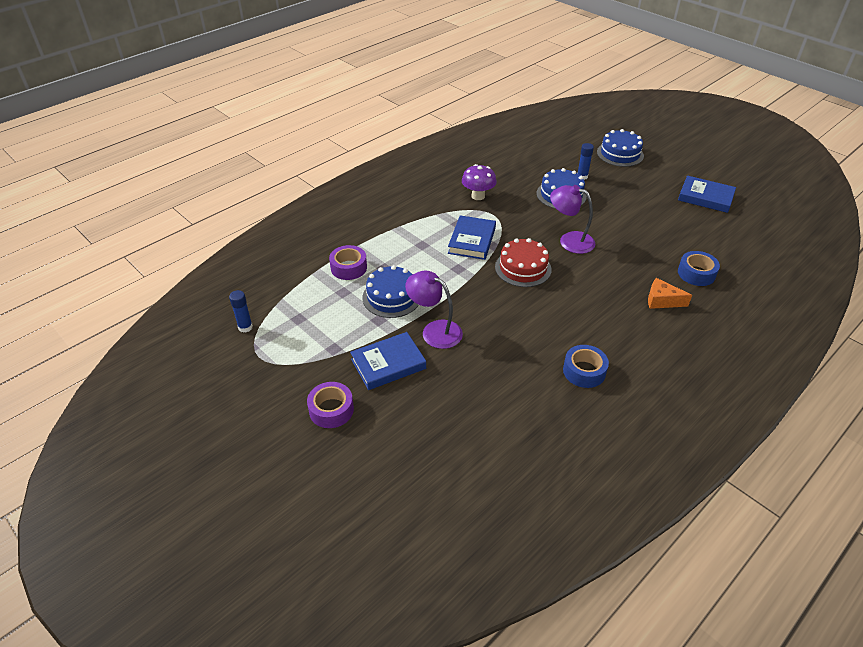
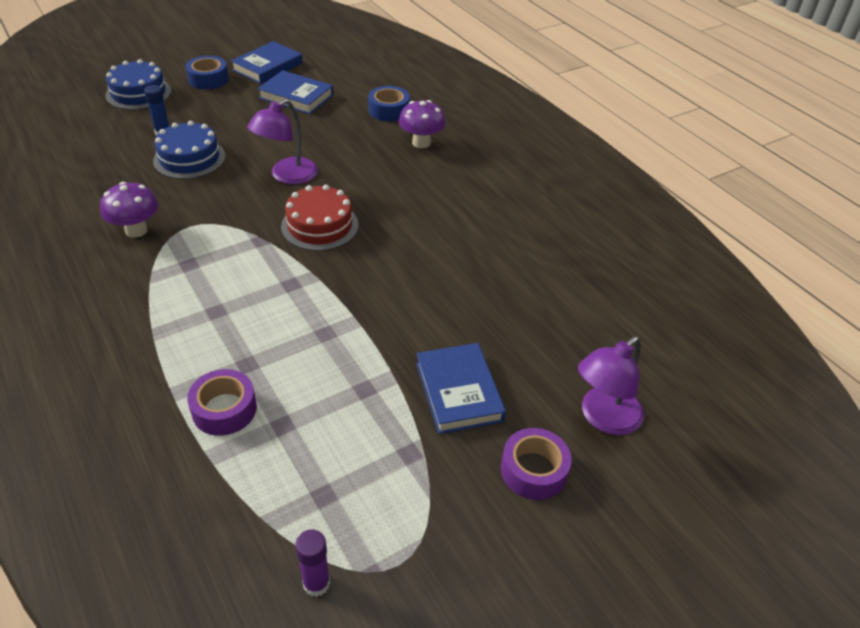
camera: 80 degrees left, 0 degrees up
(245, 327) = (316, 583): blue glue stick -> purple glue stick
(391, 297) = (320, 366): blue cake -> none
(434, 330) = (408, 332): purple lamp -> purple lamp (603, 418)
(472, 240) = (237, 258): blue book -> blue book (296, 96)
(584, 371) = (511, 223): blue tape -> blue tape (208, 79)
(662, 300) = (421, 143): orange cheese -> purple mushroom

